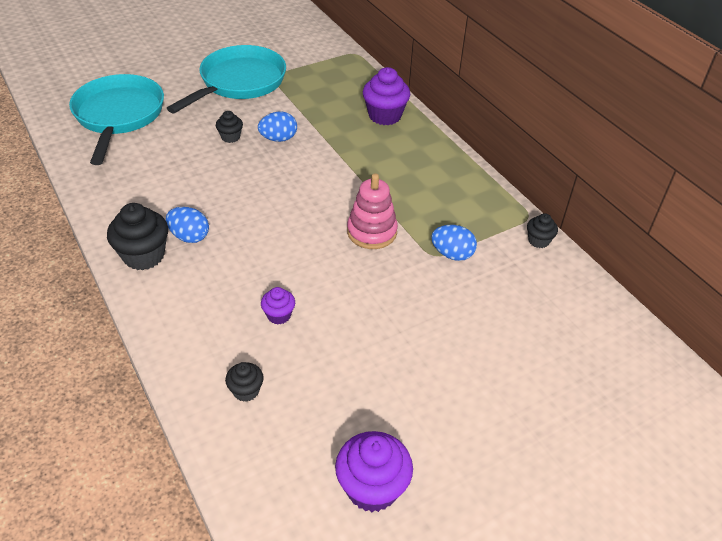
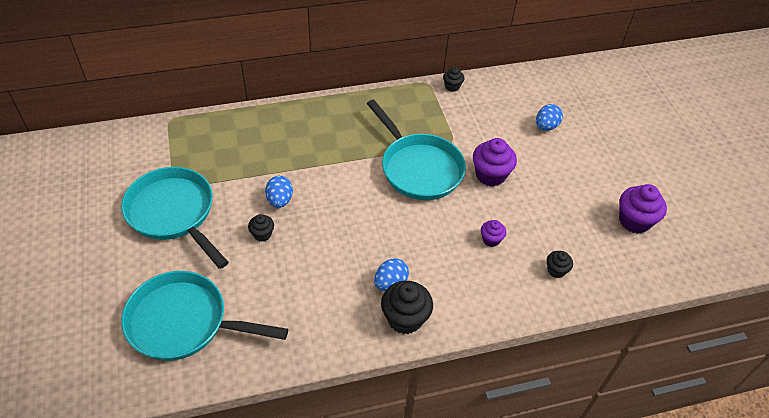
camera: 75 degrees left, 5 degrees up
(372, 232) = (418, 168): pink stacking toy -> turquoise pan
(385, 116) = (277, 124): purple cupcake -> purple cupcake (490, 175)
(452, 254) = (453, 132): blue egg -> blue egg (546, 126)

